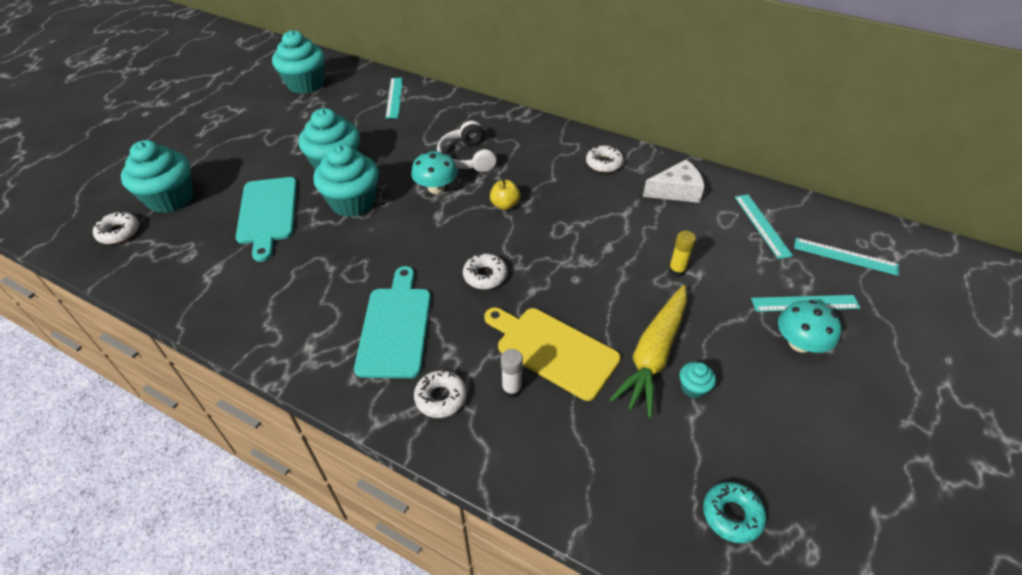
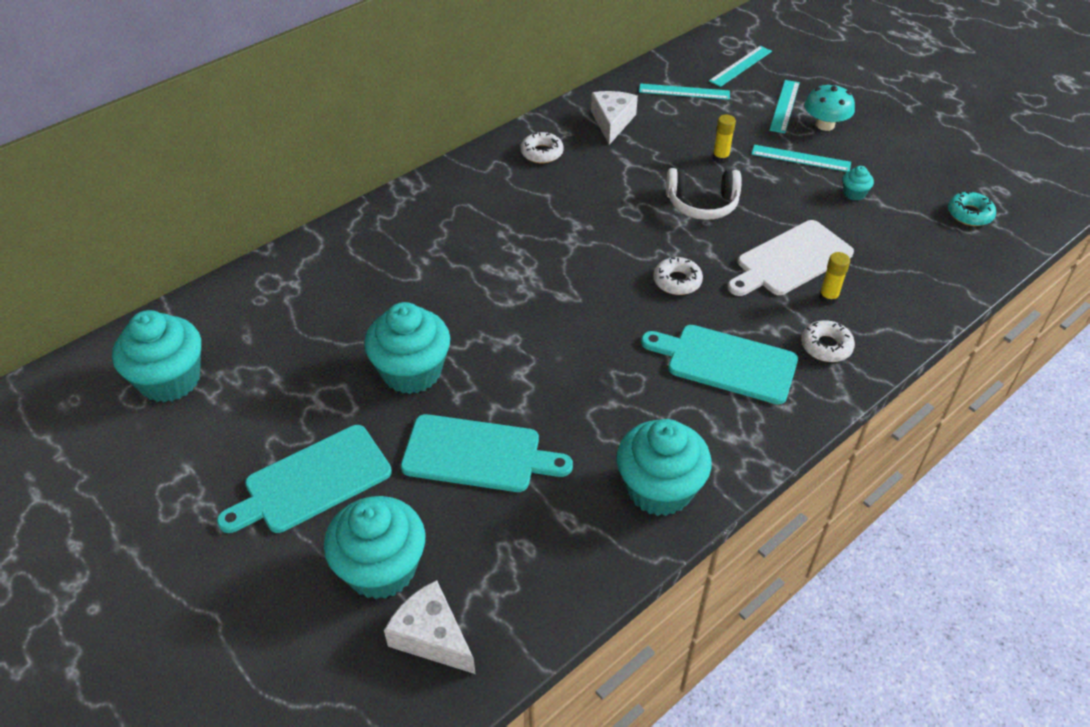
camera: 70 degrees left, 0 degrees up
(119, 232) = (431, 636): white donut -> white cheese
(236, 154) = (312, 481): none -> turquoise cutting board
(353, 202) = (500, 366): turquoise cupcake -> turquoise cupcake (659, 489)
(394, 97) = (286, 289): turquoise ruler -> turquoise ruler (801, 158)
(436, 188) = (512, 288): turquoise mushroom -> none
(467, 158) = (469, 250): white headphones -> white headphones (702, 204)
(505, 205) = (572, 241): yellow apple -> none
(511, 389) = (828, 297): white glue stick -> yellow glue stick
(553, 350) = (790, 260): yellow cutting board -> white cutting board
(653, 355) = (814, 203): yellow carrot -> none

